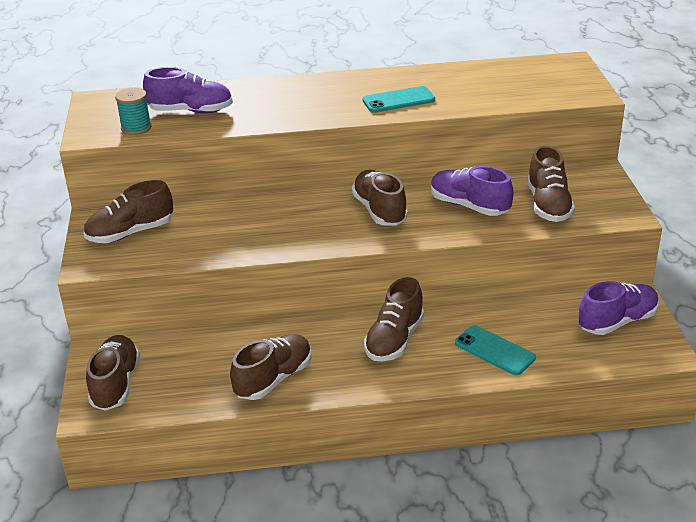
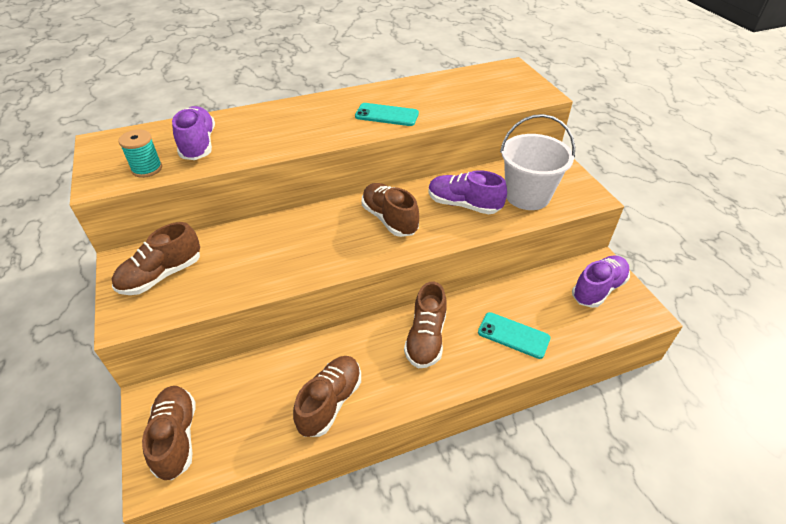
camera: 15 degrees left, 10 degrees up
(191, 111) = (198, 145): purple shoe -> purple shoe turned 90 degrees counterclockwise
(398, 100) = (387, 115): turquoise phone -> turquoise phone turned 45 degrees clockwise
(548, 205) = (527, 196): brown shoe -> white bucket

